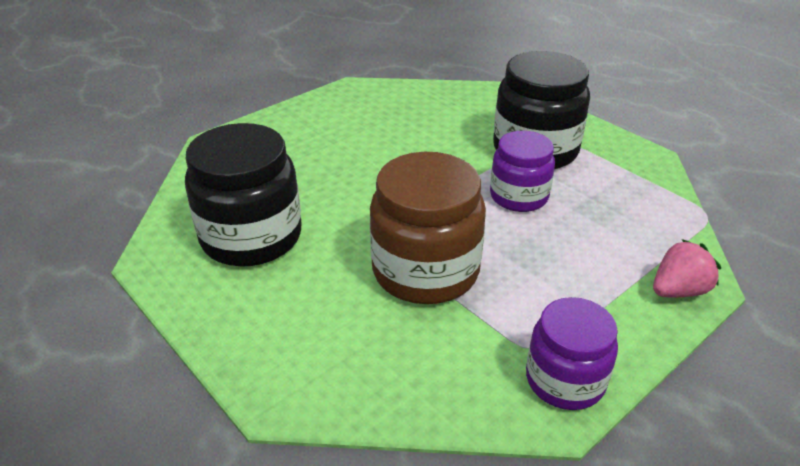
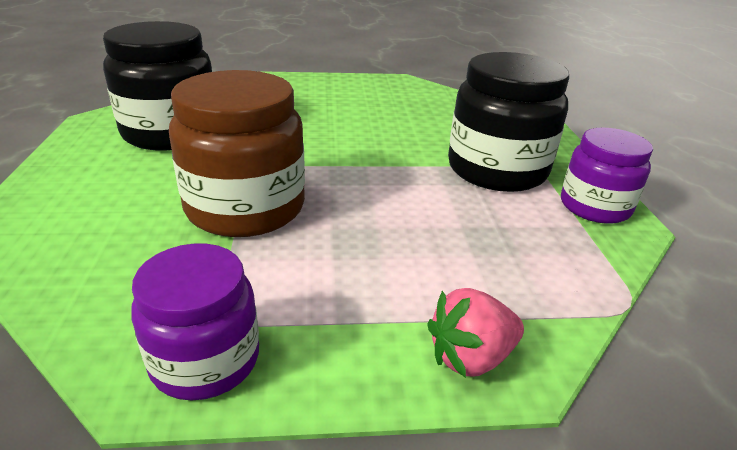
camera: 35 degrees right, 5 degrees down
(519, 196) = (421, 195): purple jar -> purple jar (594, 207)
(678, 290) = (470, 357): pink strawberry -> pink strawberry turned 150 degrees clockwise

